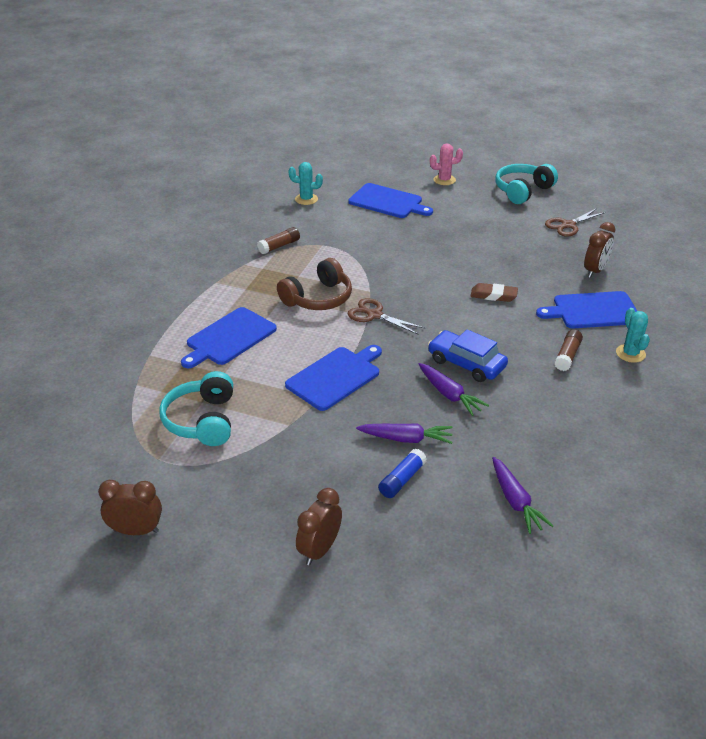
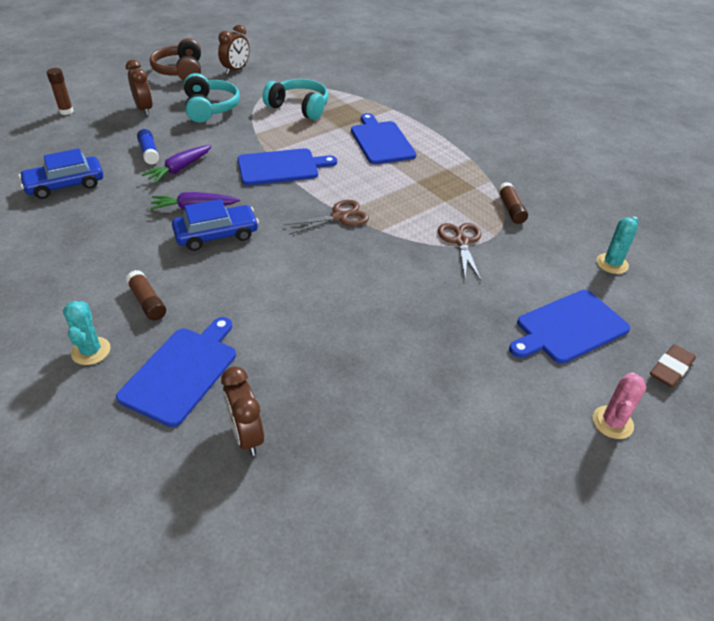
camera: 120 degrees right, 5 degrees up
(318, 298) = (397, 198): brown headphones -> brown headphones (181, 71)
(335, 377) = (281, 167): blue cutting board -> blue cutting board turned 90 degrees counterclockwise
(395, 626) = (66, 111): none -> brown glue stick
(493, 295) = (291, 308): brown eraser -> brown eraser (670, 368)
(515, 501) = (65, 185): purple carrot -> blue car
(522, 191) = (525, 507): turquoise headphones -> turquoise headphones (210, 108)
(568, 225) = (378, 492): brown scissors -> brown scissors (461, 241)
(630, 353) = (91, 351): turquoise cactus -> turquoise cactus turned 60 degrees clockwise

